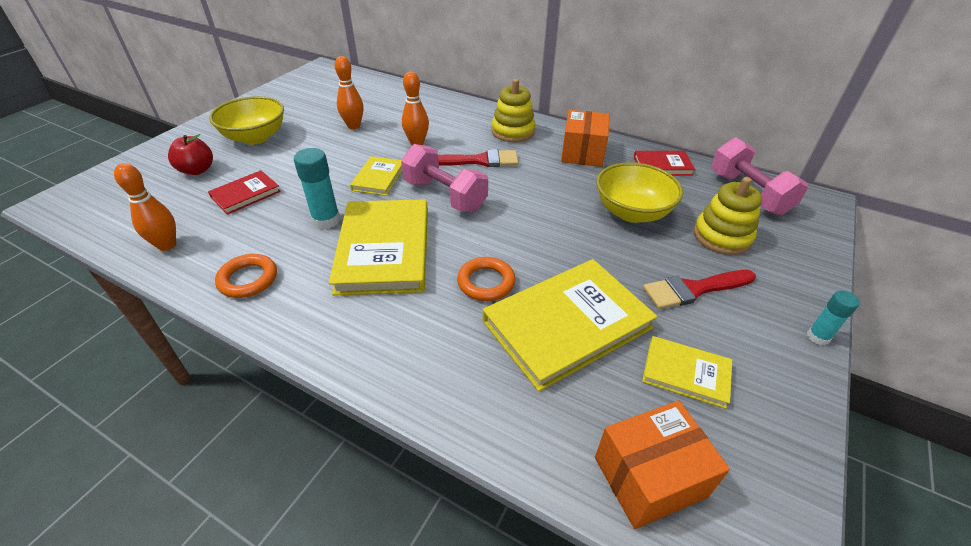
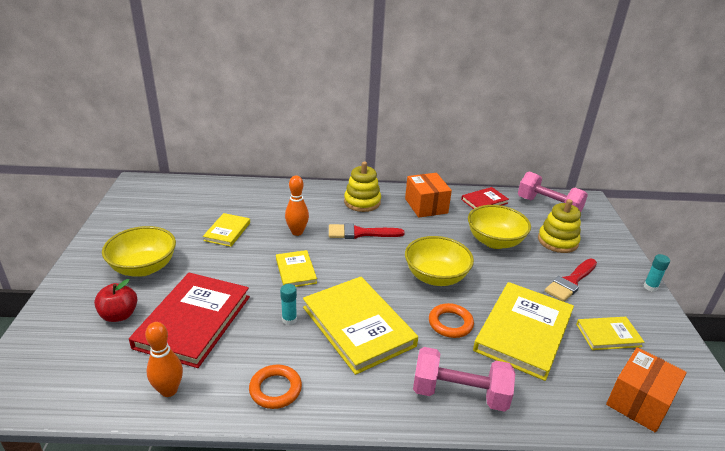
camera: 30 degrees left, 10 degrees down
(246, 194) = (193, 321): red book -> red book, size x1.94
(326, 220) = (289, 319): turquoise glue stick -> turquoise glue stick, size x0.61
(354, 126) = (227, 231): orange bowling pin -> yellow book
(445, 196) = (361, 269): pink dumbbell -> pink dumbbell (459, 393)
(480, 161) = (360, 233): red brush -> red brush turned 150 degrees counterclockwise
(519, 228) = (436, 277): none -> yellow bowl

